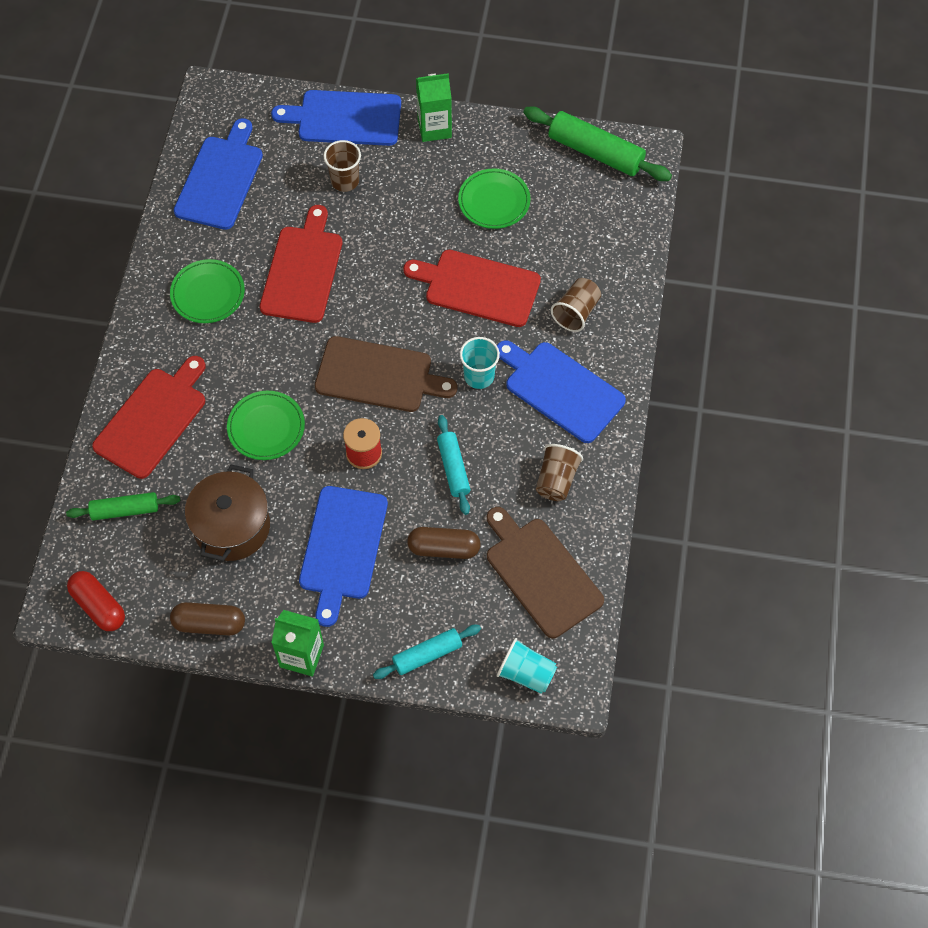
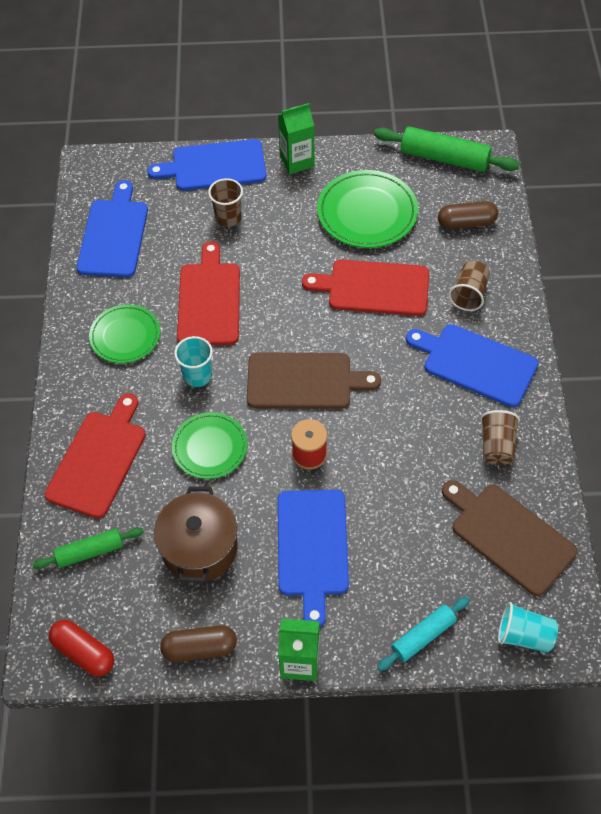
camera: 10 degrees left, 5 degrees down
(444, 548) = (410, 529): brown capsule -> brown capsule (466, 223)
(453, 468) = (397, 453): turquoise rolling pin -> none
(479, 376) = (397, 365): turquoise cup -> turquoise cup (197, 375)
(494, 201) = (367, 212): green plate -> green plate, size x1.52

